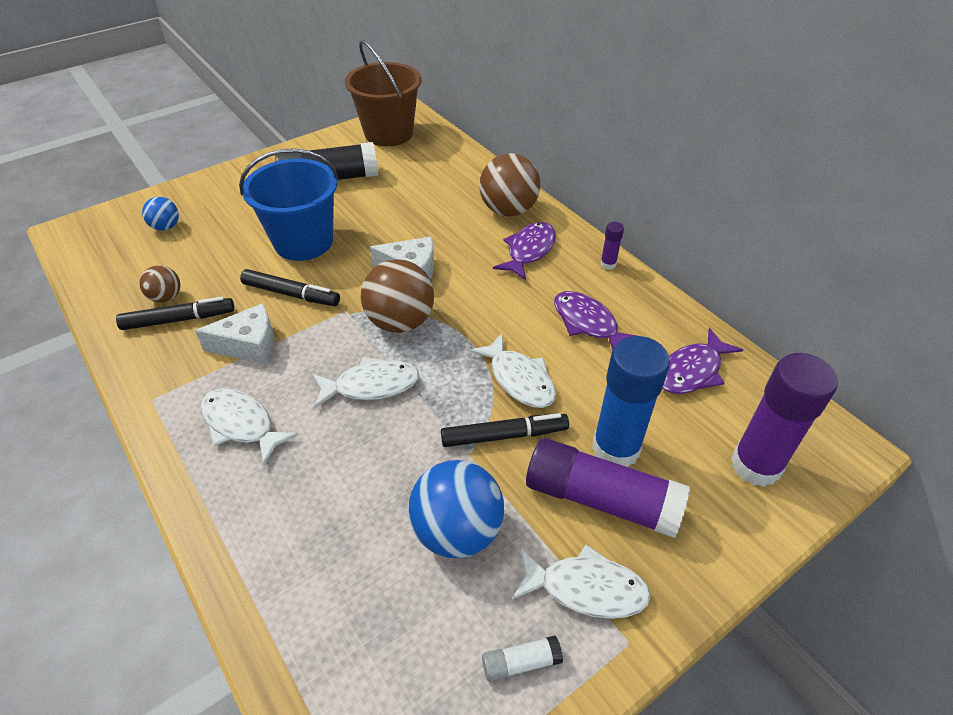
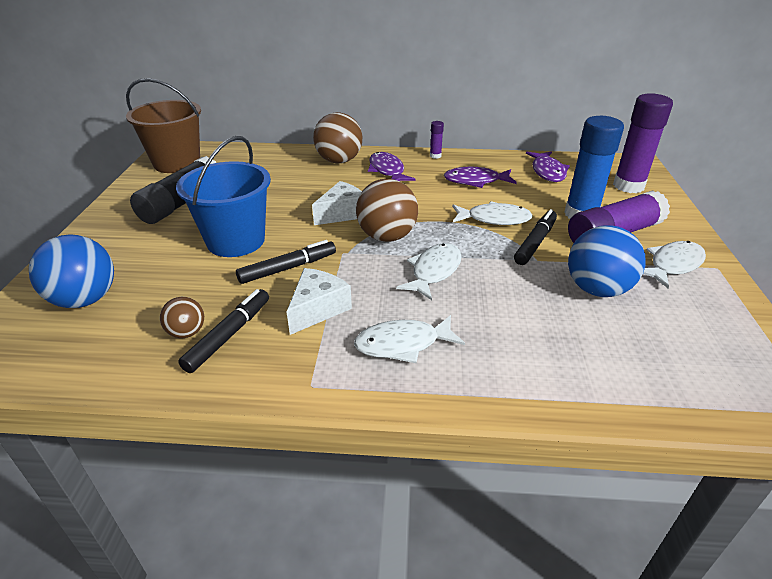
camera: 50 degrees left, 10 degrees down
(166, 227) = (85, 300): blue ball -> blue ball, size x1.86
(521, 662) = (711, 307): white glue stick -> none

